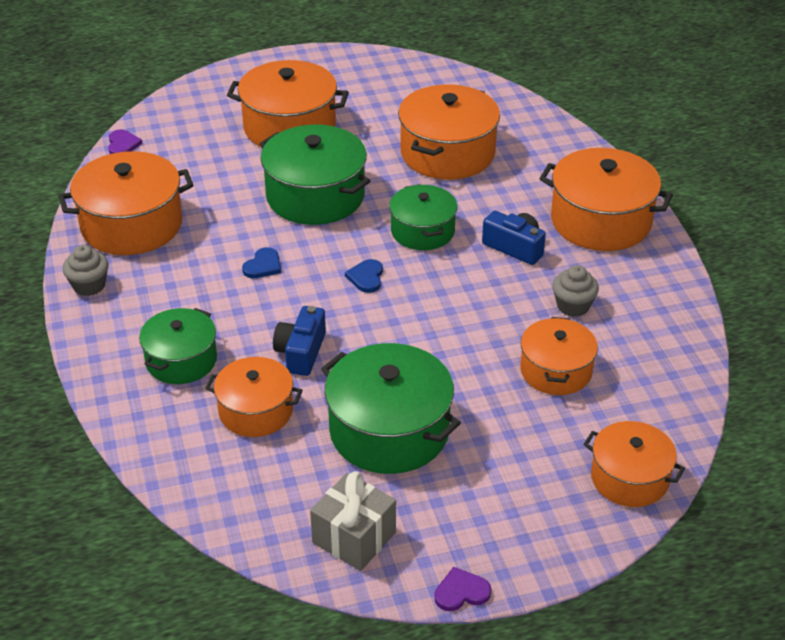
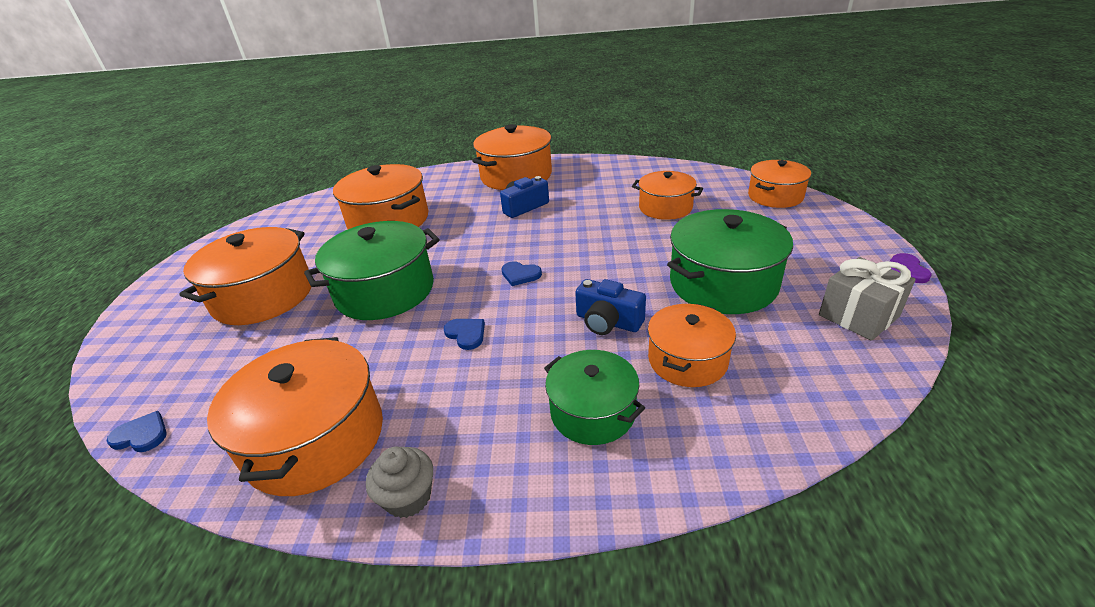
camera: 70 degrees left, 5 degrees down
(122, 144) = (141, 435): purple heart -> blue heart
(422, 231) = (478, 241): green pot -> none
(573, 306) = (599, 194): grey cupcake -> none

